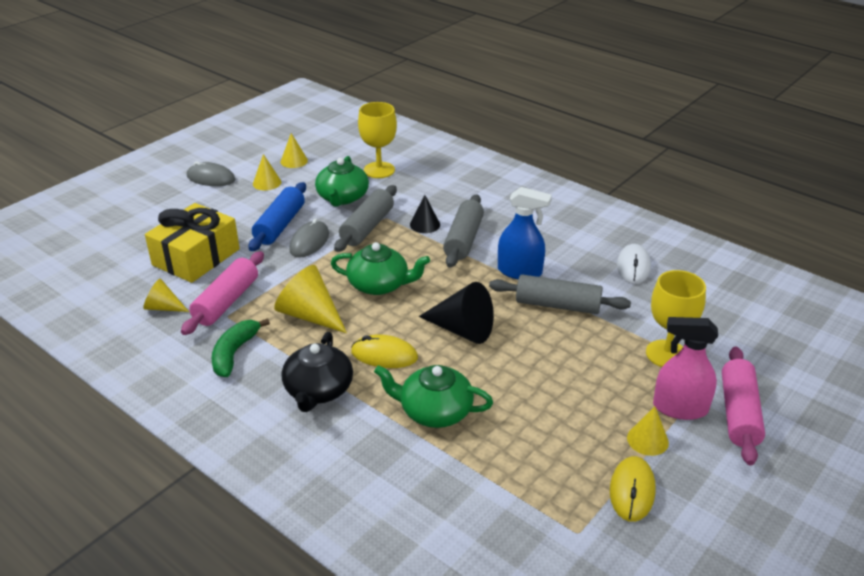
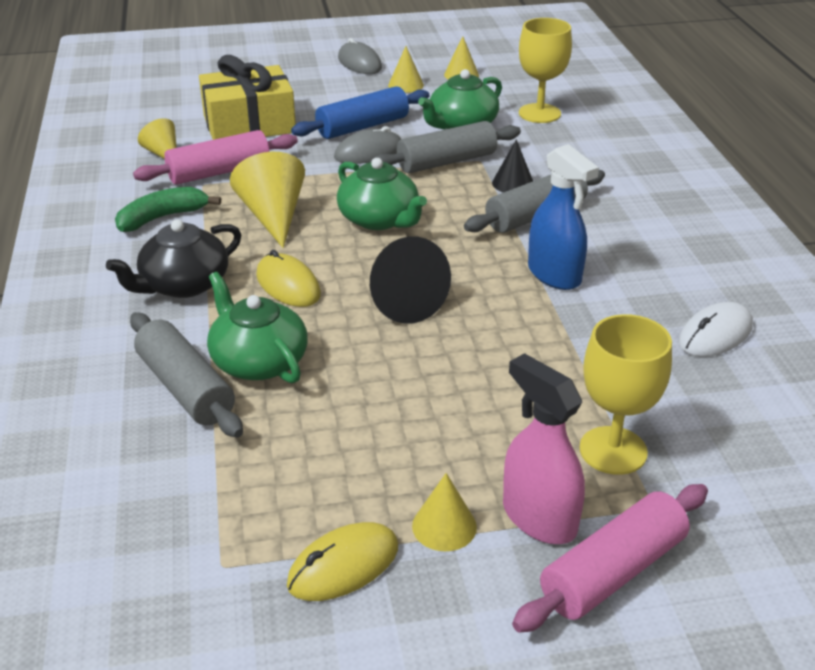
camera: 40 degrees right, 0 degrees up
(557, 305) = (549, 329): grey rolling pin -> grey rolling pin (186, 388)

